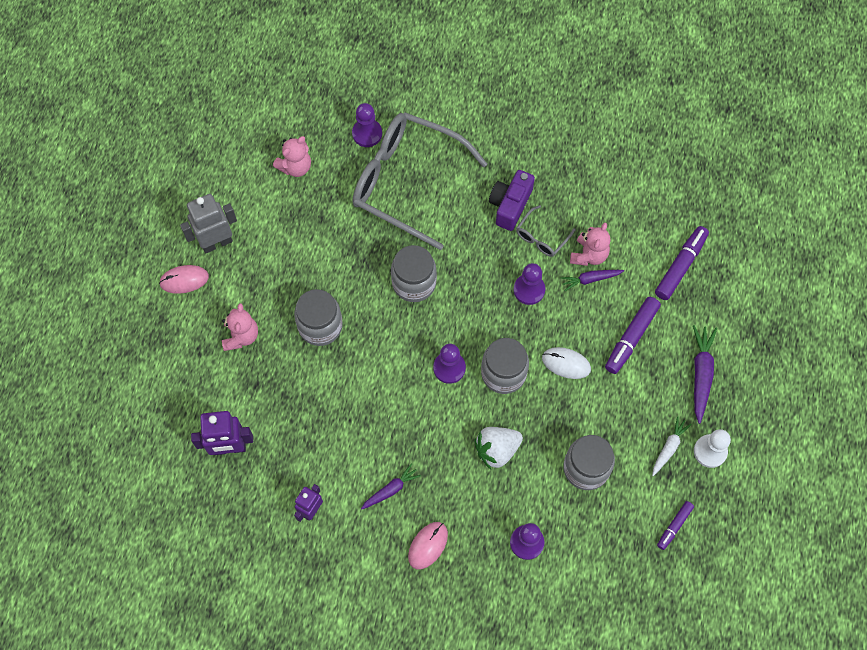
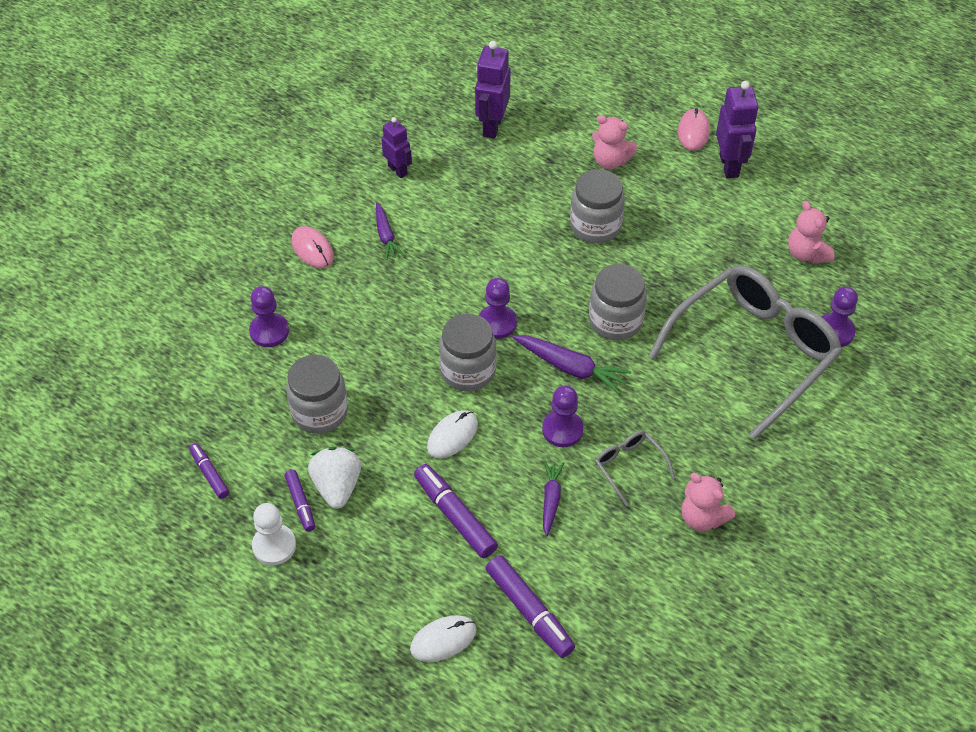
camera: 110 degrees right, 15 degrees down
(216, 242) = (729, 166): grey robot -> purple robot
(497, 450) = (382, 337): white strawberry -> white strawberry (337, 486)
(510, 205) = (686, 447): purple camera -> none
(589, 255) = (585, 510): pink teddy bear -> pink teddy bear (702, 517)
(669, 448) = (300, 503): white carrot -> purple marker
(701, 374) = (373, 575): purple carrot -> purple carrot (570, 367)
(725, 312) = (443, 639): none -> white mouse

